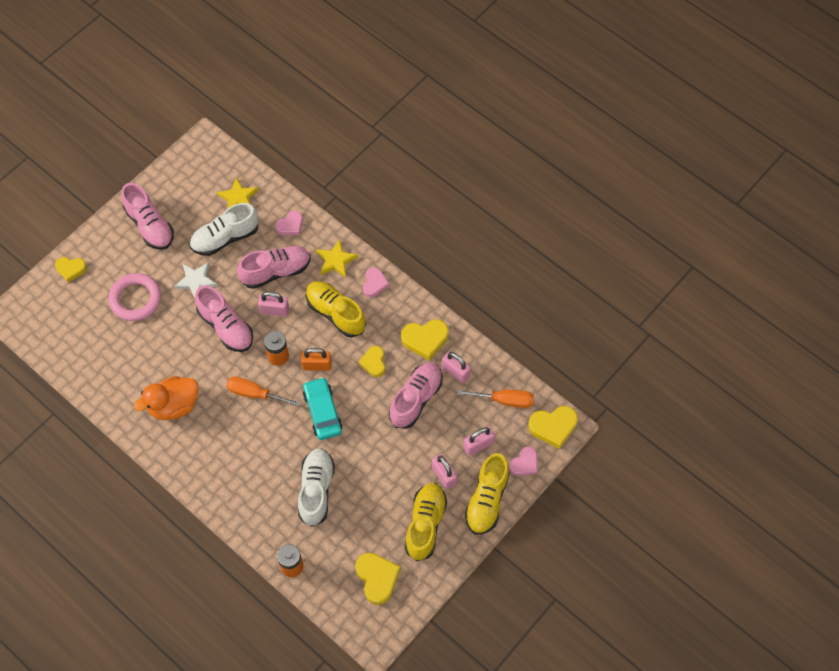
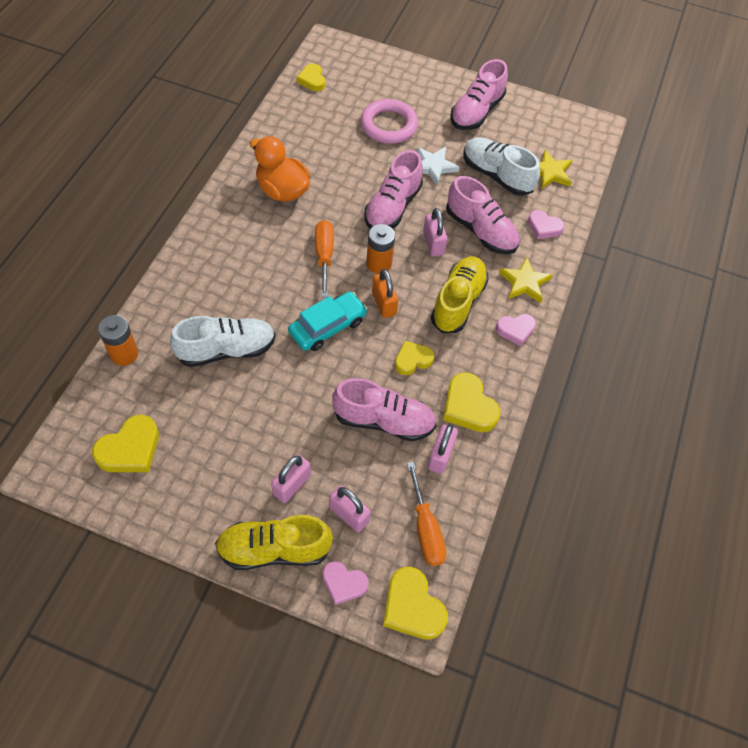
camera: 65 degrees right, 5 degrees down
(71, 269) = (397, 69): yellow heart -> yellow heart (312, 80)
(425, 524) = (217, 483): yellow shoe -> none

